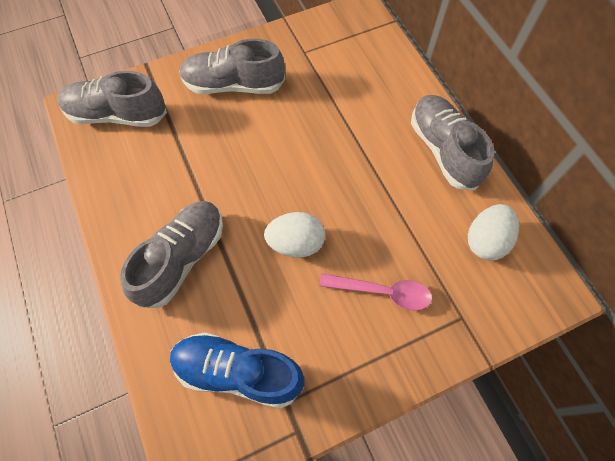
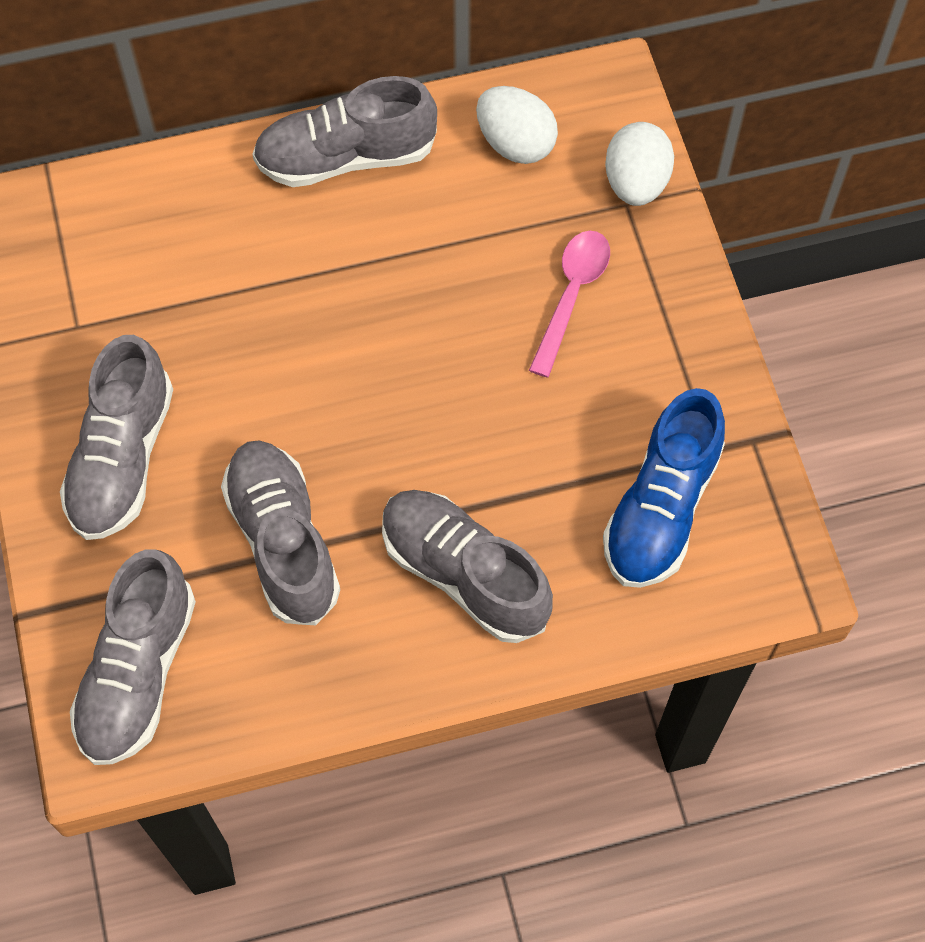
camera: 80 degrees left, 0 degrees up
(194, 164) = (283, 541): none -> grey shoe
(296, 243) = (470, 400): white egg -> white egg (636, 183)

